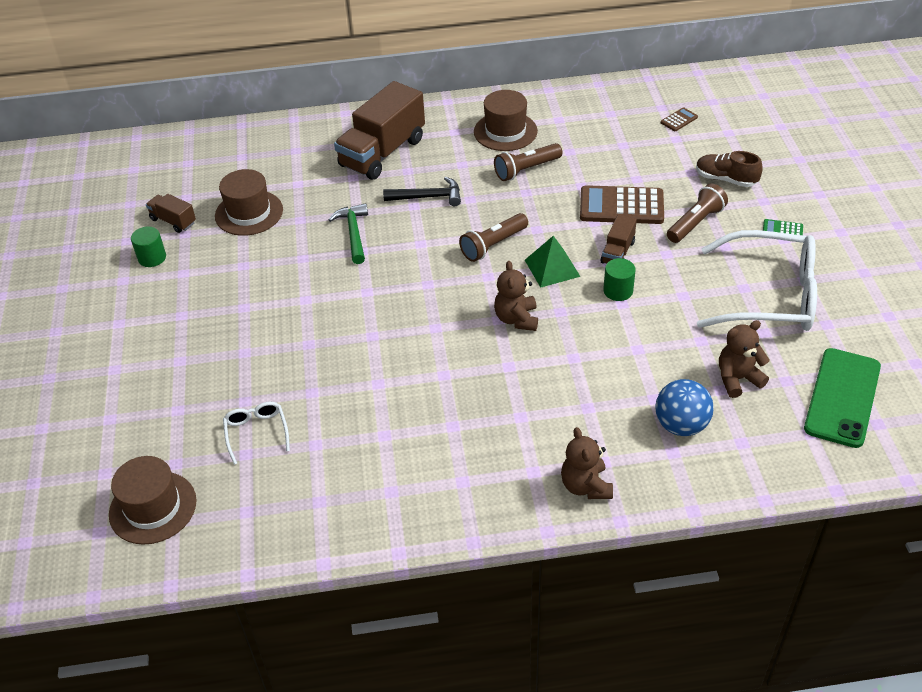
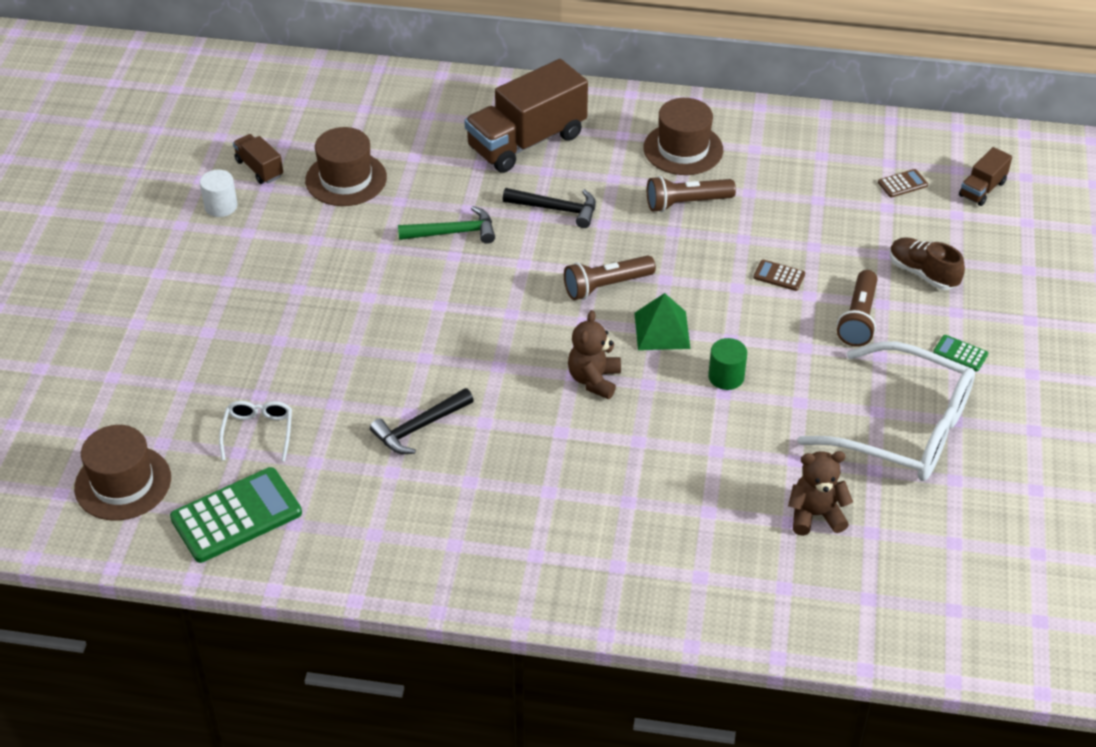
camera: 15 degrees right, 0 degrees up
(152, 258) = (221, 206): green cylinder -> white cylinder
(265, 508) = (236, 516): none -> green calculator
(354, 233) = (453, 232): green hammer -> green hammer turned 75 degrees clockwise
(392, 393) = (419, 427): none -> black hammer
(585, 486) = (585, 586): brown teddy bear -> none
(618, 252) = (747, 331): brown truck -> brown truck (982, 189)
(621, 206) = (779, 276): brown calculator -> brown calculator, size x0.45
(681, 425) = (724, 549): blue ball -> none
(695, 223) = (858, 318): brown flashlight -> brown flashlight turned 135 degrees clockwise
(842, 397) = (927, 569): green phone -> none

